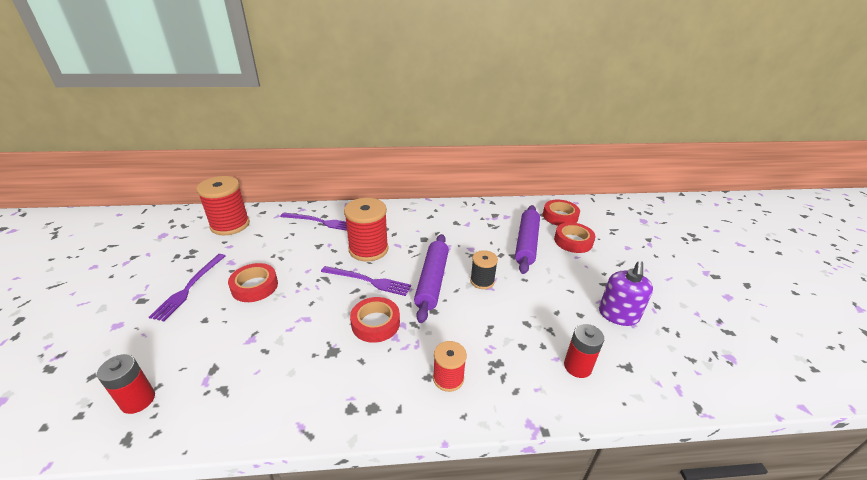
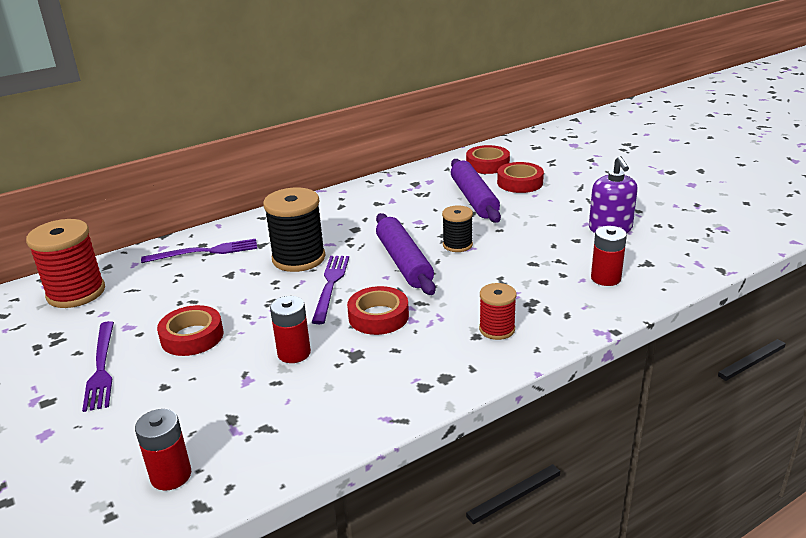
camera: 25 degrees left, 5 degrees down
(297, 330) = (294, 353): none -> red battery
(368, 249) = (298, 258): red spool -> black spool
(368, 281) = (330, 285): purple fork -> purple fork turned 75 degrees counterclockwise

